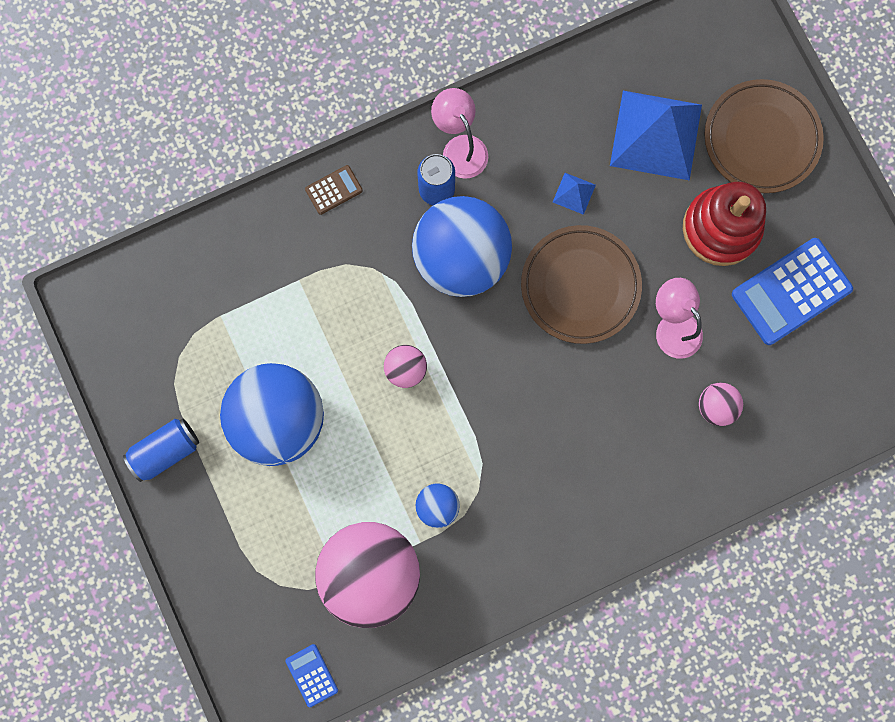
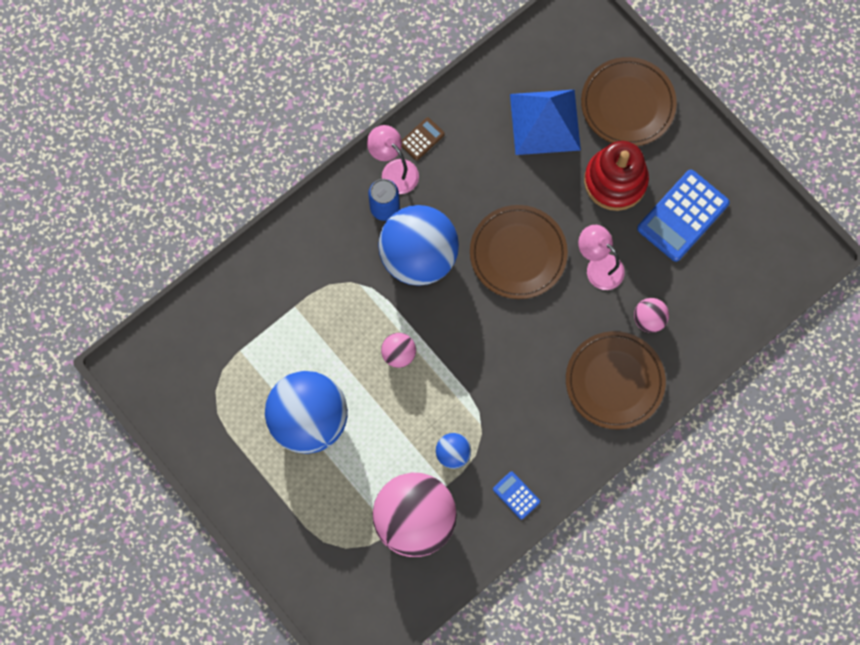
camera: 15 degrees left, 5 degrees down
(166, 451) = (225, 467): blue can -> none
(311, 675) = (390, 611): blue calculator -> blue calculator (516, 495)
(334, 190) = (303, 229): brown calculator -> brown calculator (422, 139)
(574, 193) = (493, 183): blue pyramid -> none
(654, 471) = (614, 381): none -> brown plate

